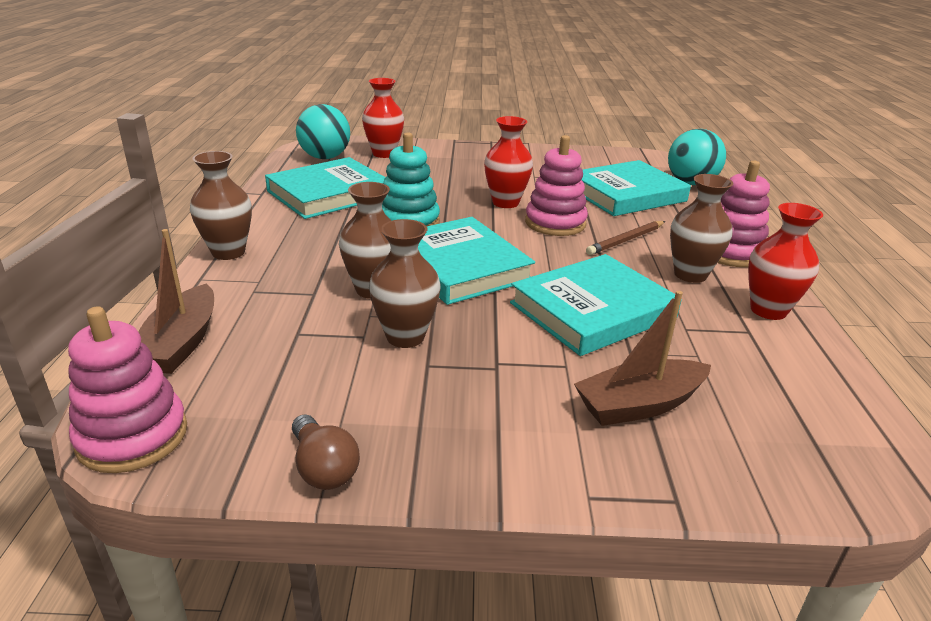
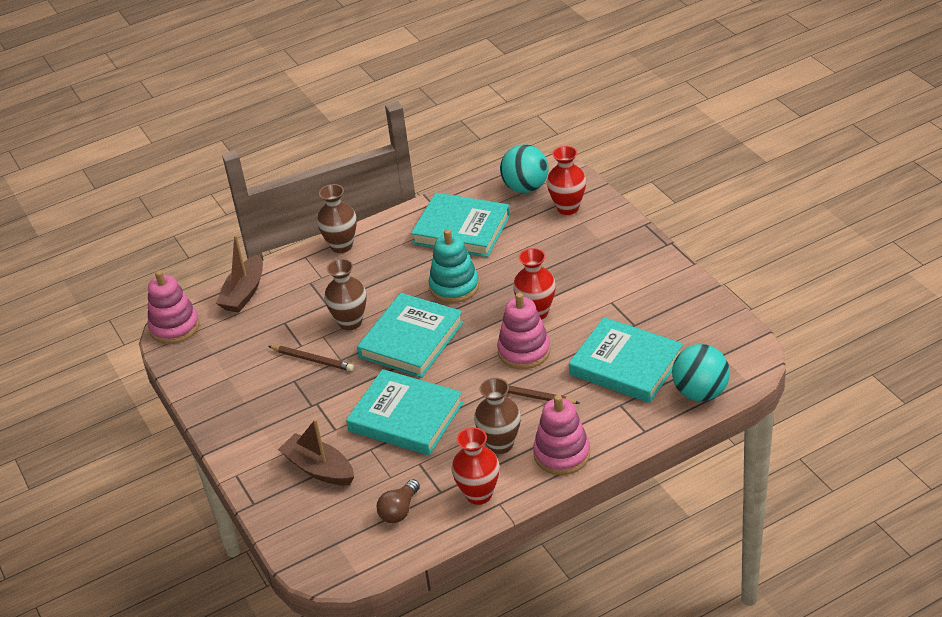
camera: 65 degrees right, 10 degrees up
(181, 343) = (244, 293): brown boat -> brown boat turned 45 degrees counterclockwise
(323, 468) = (196, 390): brown light bulb -> brown light bulb (399, 510)
(405, 337) = (312, 360): brown vase -> brown pencil

